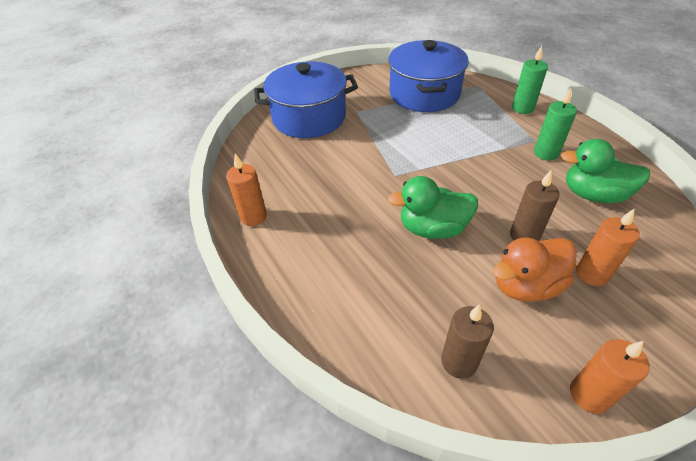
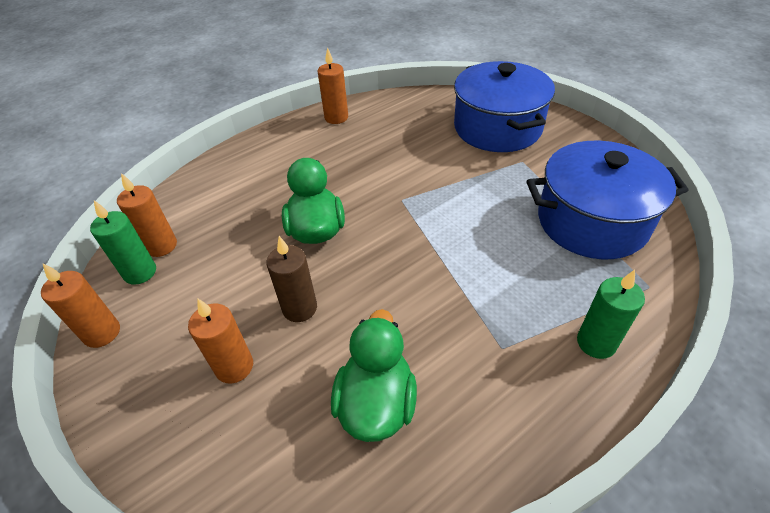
camera: 85 degrees right, 0 degrees up
(459, 362) = (161, 246): brown candle -> orange candle
(525, 285) = (230, 301): orange duck -> none
(546, 153) = (470, 357): green candle -> green candle (140, 272)

